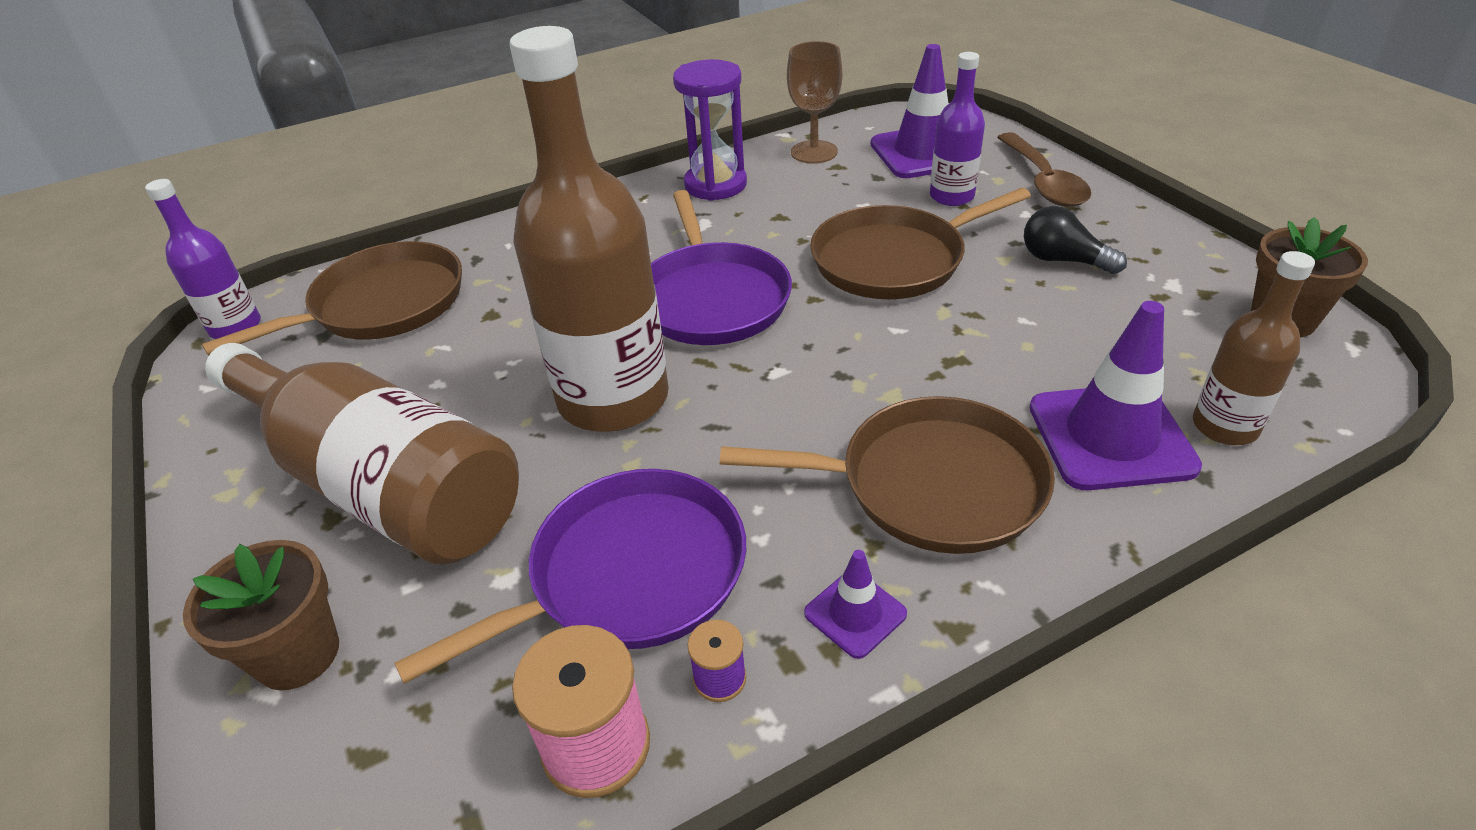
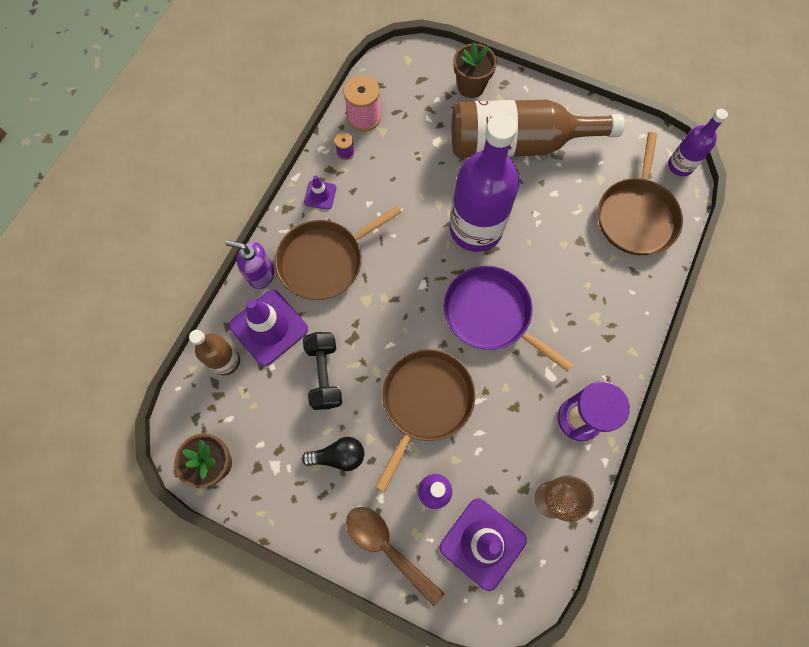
camera: 140 degrees right, 30 degrees up
(613, 399) = (475, 229): brown bottle -> purple bottle
(628, 575) = (400, 165): purple pan -> none
(1034, 340) = (324, 374): none -> black dumbbell
(1089, 526) = (261, 275): none -> purple soap dispenser

